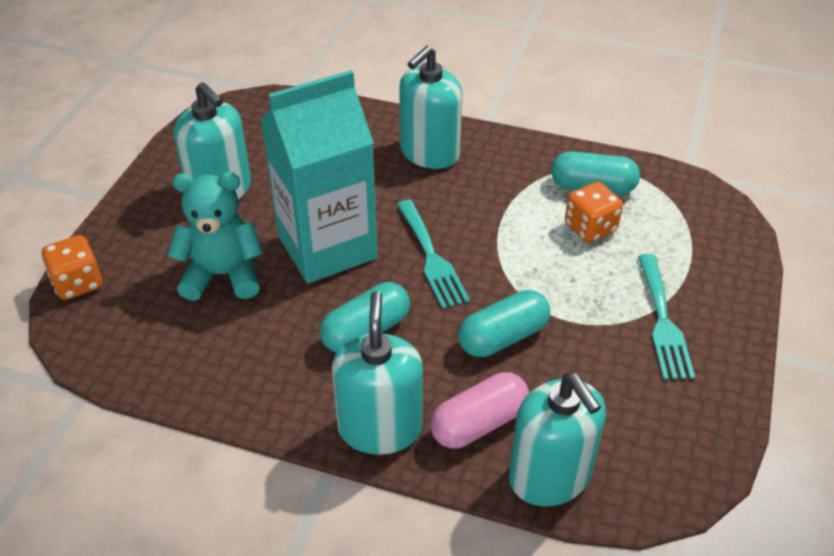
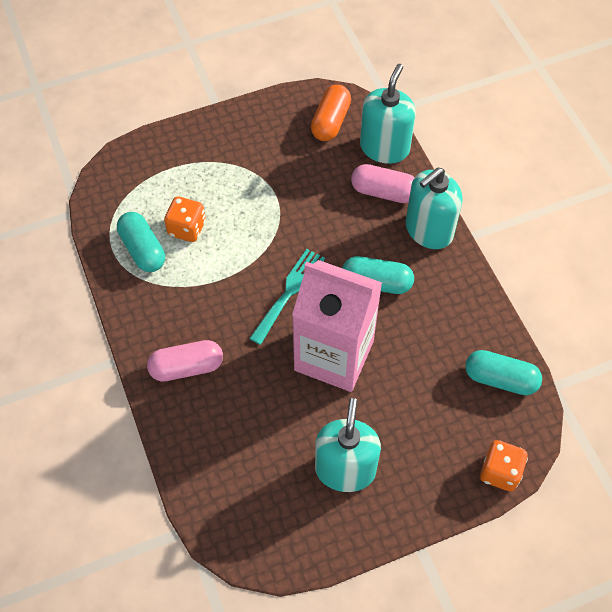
camera: 130 degrees left, 15 degrees up
(223, 275) = (411, 393): turquoise teddy bear -> none
(327, 247) = (334, 355): turquoise carton -> pink carton
(429, 153) = (186, 367): turquoise soap dispenser -> pink capsule
(503, 337) = (318, 217): turquoise capsule -> turquoise capsule (500, 379)
(647, 447) = (330, 122): none -> orange capsule
(663, 322) = (237, 155): turquoise fork -> none

